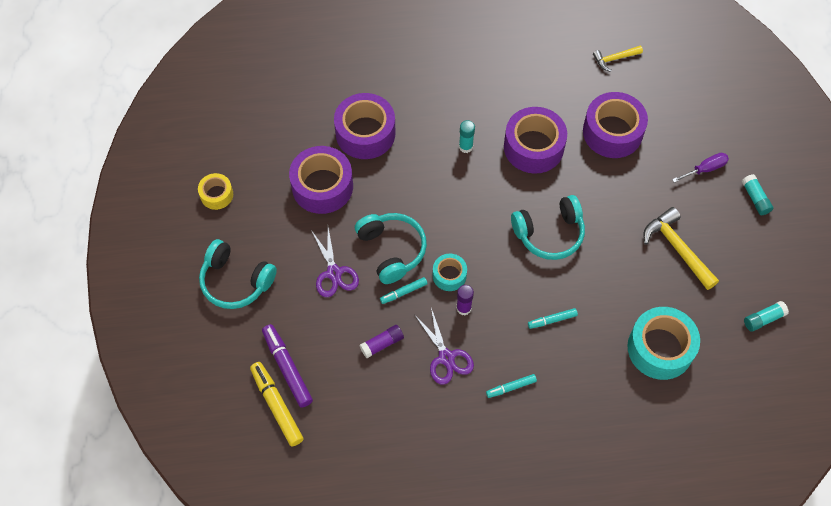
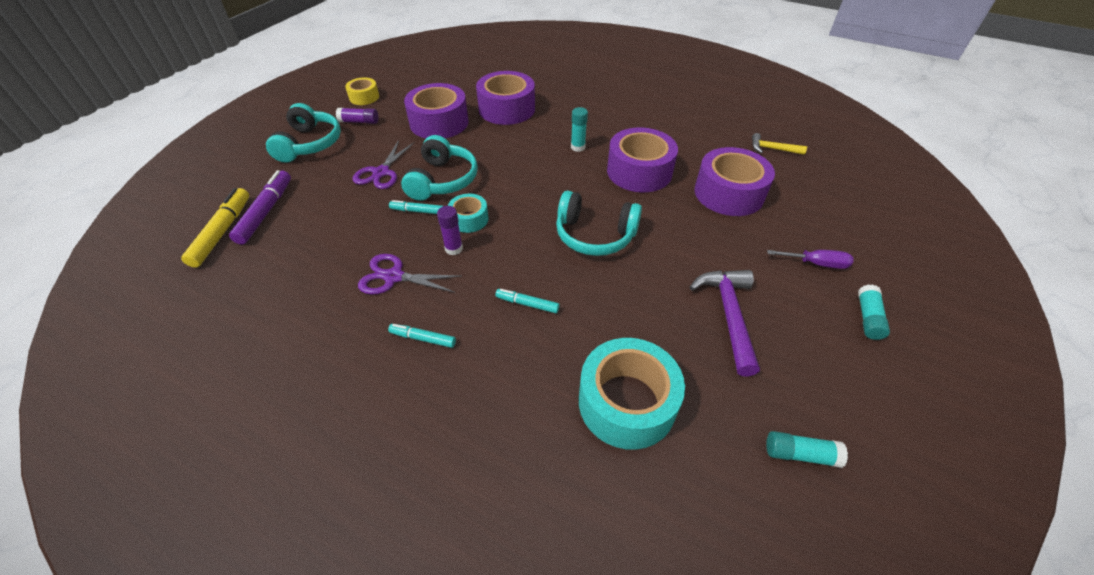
camera: 35 degrees right, 15 degrees down
(236, 281) = (309, 144): turquoise headphones -> turquoise headphones turned 150 degrees counterclockwise
(382, 344) = (355, 236): purple glue stick -> purple glue stick (359, 122)
(446, 357) = (394, 277): purple scissors -> purple scissors turned 90 degrees clockwise
(677, 248) = (728, 315): yellow hammer -> purple hammer

